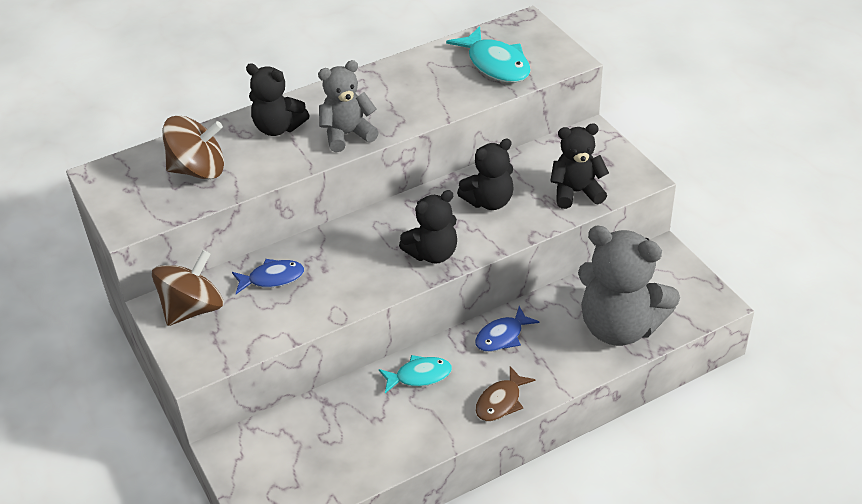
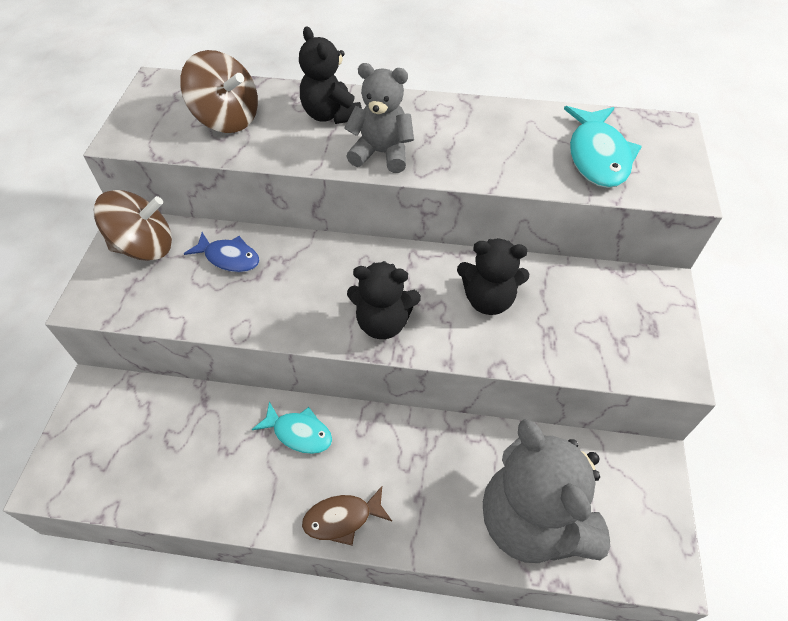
camera: 35 degrees right, 10 degrees up
(502, 336) = (408, 445): blue fish -> none
(576, 192) = (588, 345): black teddy bear -> none

